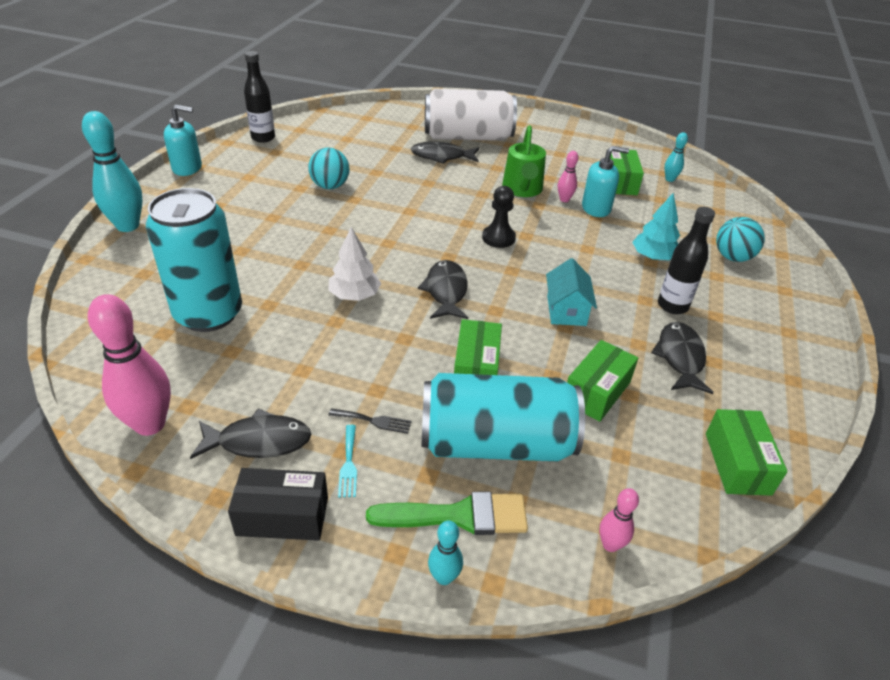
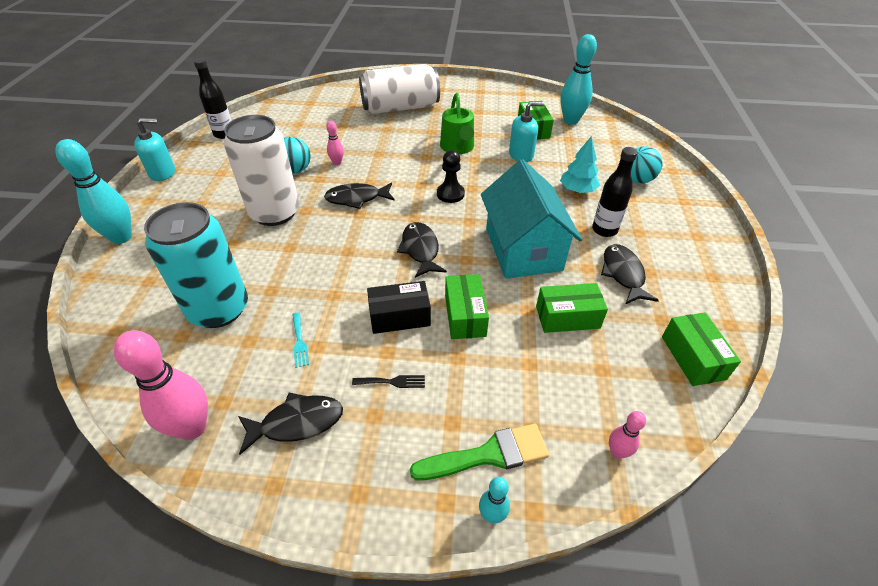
camera: 10 degrees left, 5 degrees up
(282, 516) = (337, 490): black box -> black box (399, 316)
(295, 227) = (275, 213): none -> white can
(348, 463) = (381, 426): turquoise fork -> turquoise fork (299, 341)
(355, 295) = (344, 268): white tree -> none
(441, 157) = (383, 128): black fish -> black fish (356, 198)
(496, 443) = (500, 380): turquoise can -> none
(564, 199) = (494, 151): pink bowling pin -> pink bowling pin (337, 163)
(566, 310) = (523, 249): turquoise house -> turquoise house, size x1.99
(596, 392) = (567, 317): green box -> green box turned 60 degrees clockwise
(669, 179) = (571, 120): turquoise bowling pin -> turquoise bowling pin, size x2.03

